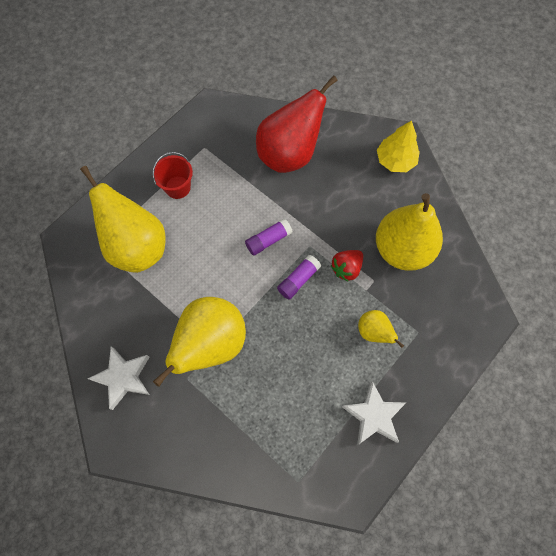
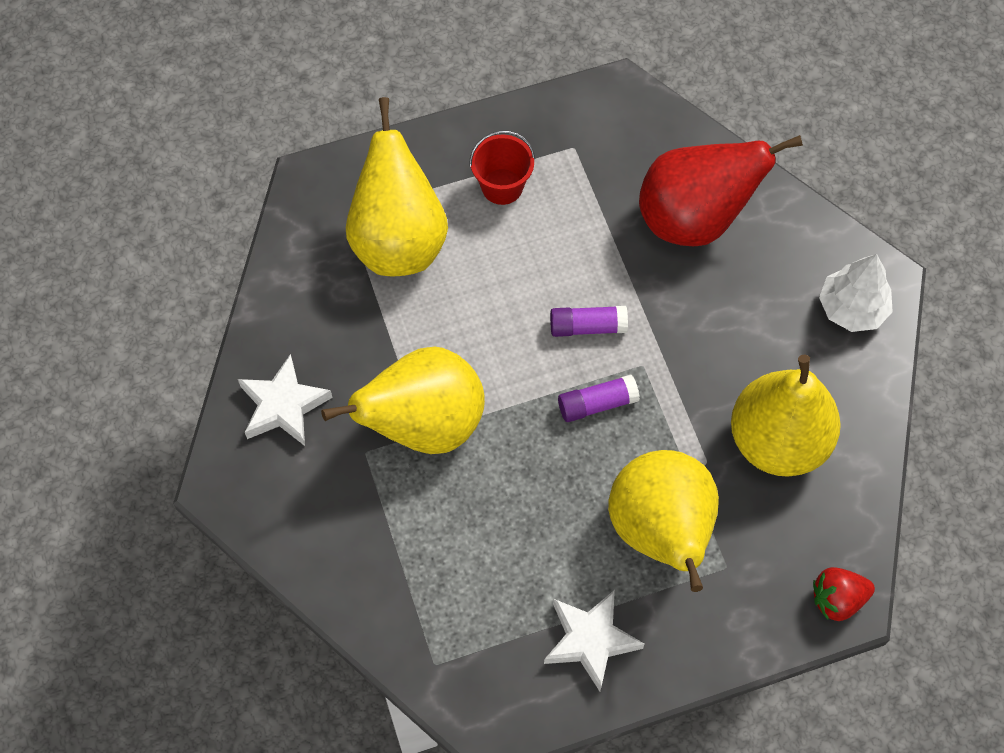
camera: 30 degrees right, 5 degrees down
(346, 268) = (677, 424): red strawberry -> red strawberry (837, 599)
(373, 332) = (661, 532): yellow pear -> yellow pear, size x2.07
(395, 160) = (852, 308): yellow tree -> white tree

